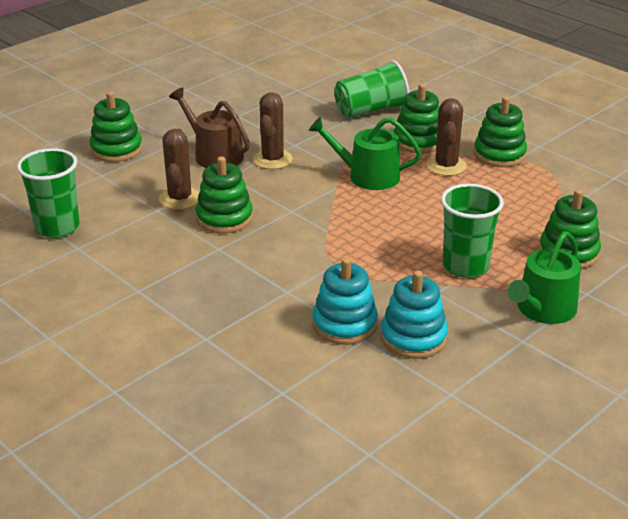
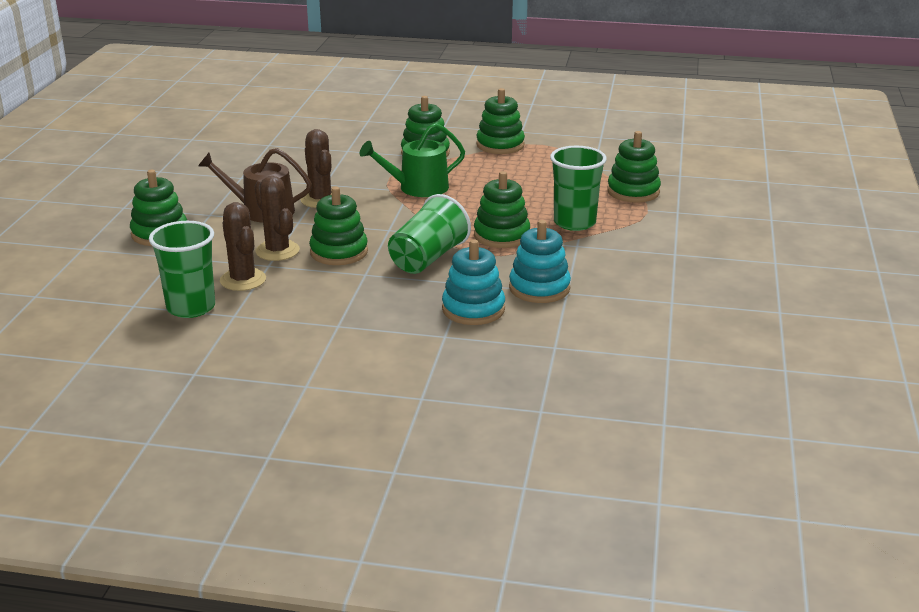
camera: 35 degrees left, 5 degrees down
(371, 110) = (355, 143): green cup -> green cup (428, 258)
(380, 254) = (501, 235): none -> green stacking toy
(413, 338) = (600, 278): turquoise stacking toy -> turquoise stacking toy (473, 309)
(446, 166) = (470, 163): brown cactus -> brown cactus (243, 280)
(542, 310) = (663, 231): green watering can -> none

